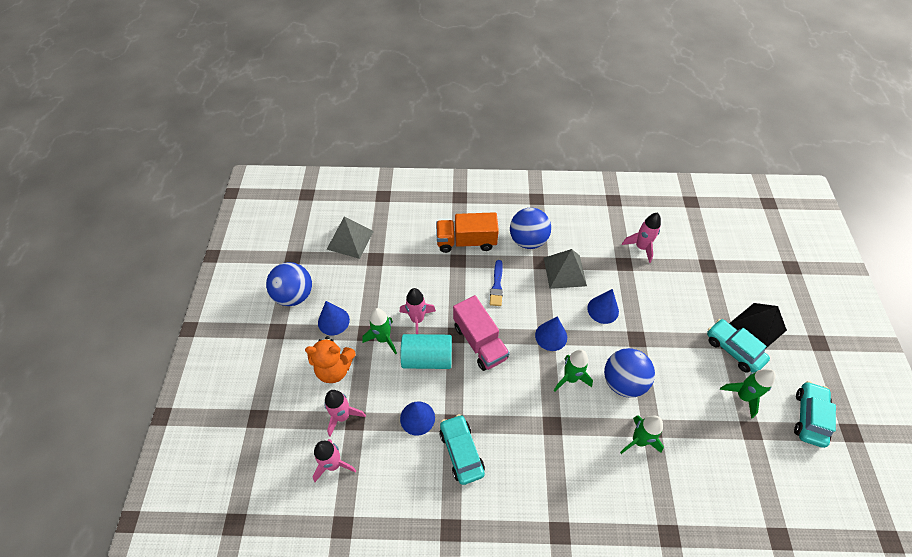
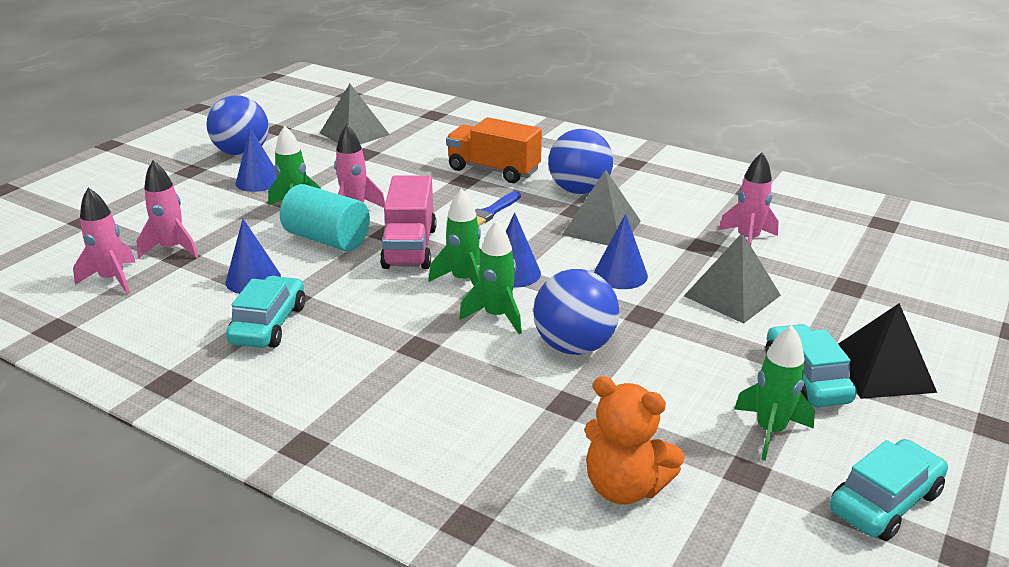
camera: 30 degrees right, 25 degrees down
(334, 369) = (212, 214): orange teddy bear -> orange teddy bear (624, 487)
(638, 440) = (531, 408): green rocket -> green rocket (464, 280)
(664, 300) = (732, 295): none -> grey pyramid

